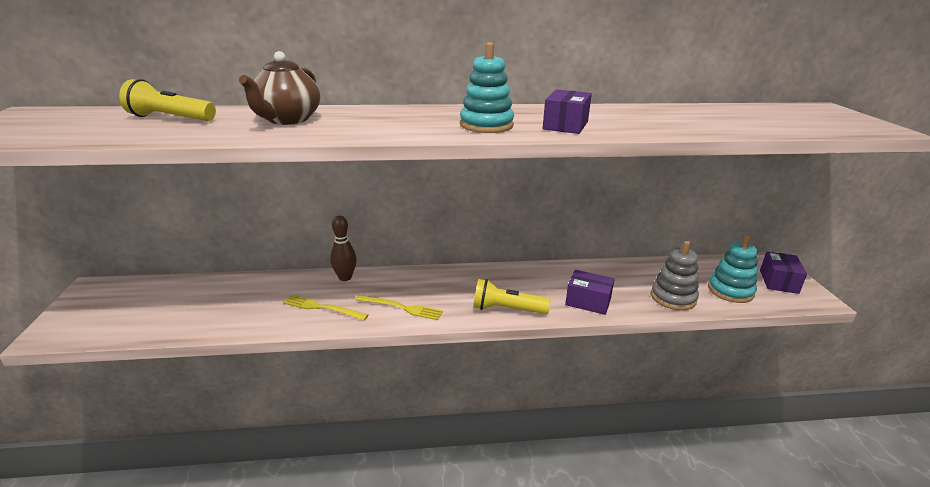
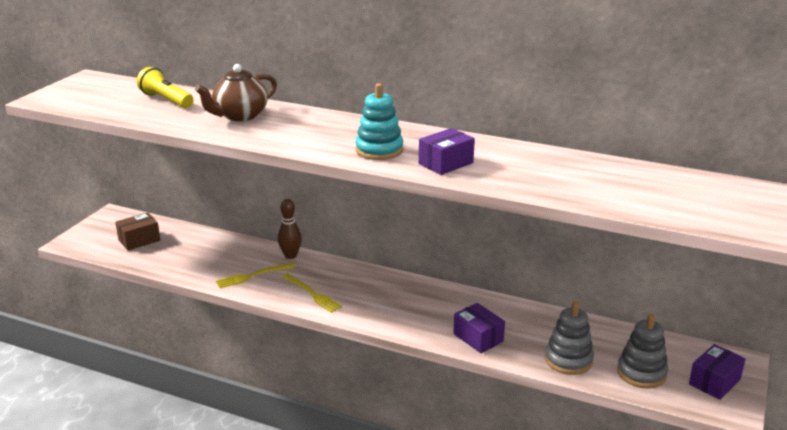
camera: 30 degrees right, 0 degrees up
(150, 307) = (139, 240): none -> brown box
(322, 308) = (253, 276): yellow fork -> yellow fork turned 75 degrees counterclockwise
(507, 309) = (397, 321): yellow flashlight -> none
(730, 291) = (641, 373): turquoise stacking toy -> grey stacking toy

